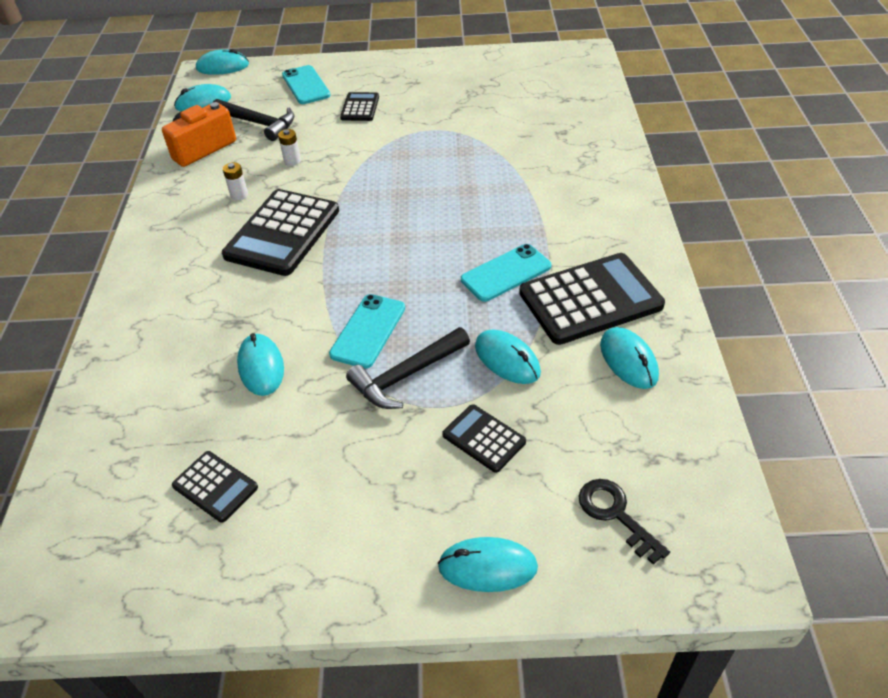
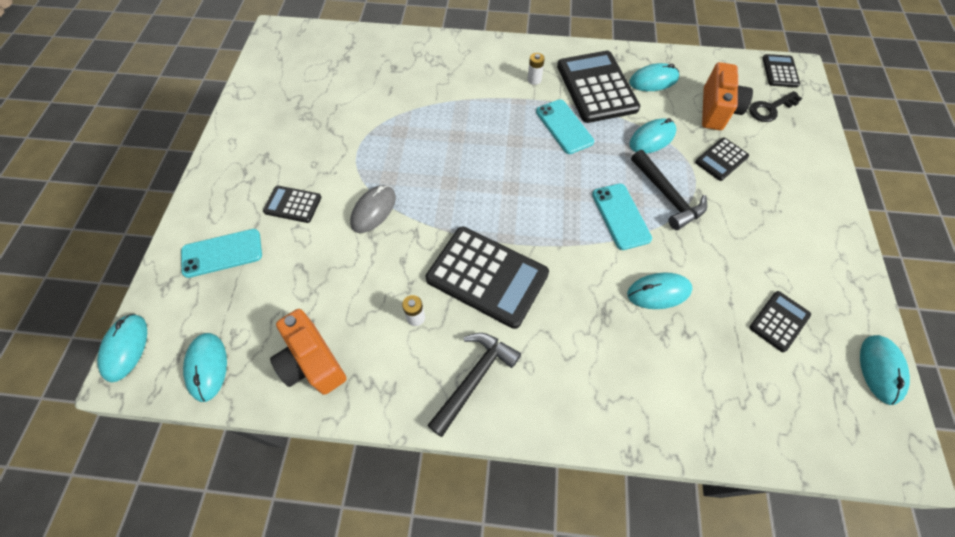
camera: 85 degrees left, 15 degrees up
(258, 123) = (283, 302): black hammer -> black hammer (474, 379)
(292, 161) = (370, 268): white battery -> white battery (534, 80)
(358, 152) = (373, 210): none -> grey mouse
(368, 331) = (621, 216): turquoise phone -> turquoise phone turned 45 degrees clockwise
(487, 567) = (815, 169): turquoise mouse -> turquoise mouse (880, 369)
(589, 438) = (717, 110): none -> orange camera
(723, 540) = (780, 71): none -> black calculator

